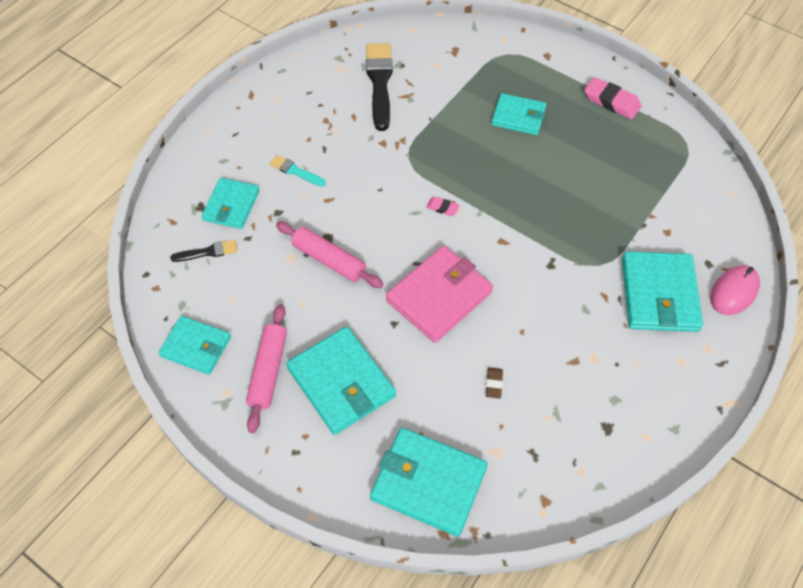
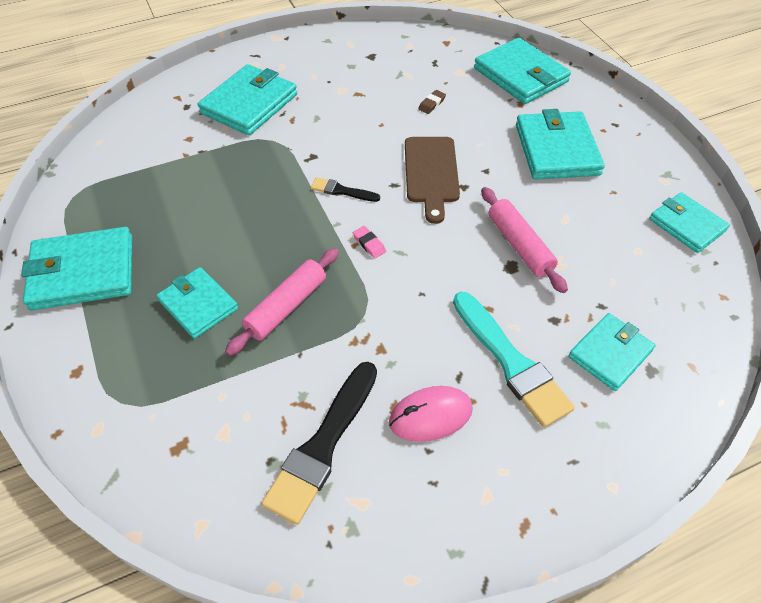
camera: 150 degrees left, 5 degrees down
(208, 252) = (654, 310): black brush -> black brush (342, 191)
(268, 371) = (620, 181): pink rolling pin -> pink rolling pin (286, 307)
(295, 171) = (511, 362): turquoise brush -> turquoise brush, size x1.97
(439, 296) = (431, 173): pink wallet -> brown cutting board
(611, 102) = (83, 272): pink eraser -> turquoise wallet
(734, 291) = (193, 84): pink mouse -> pink mouse (430, 416)

